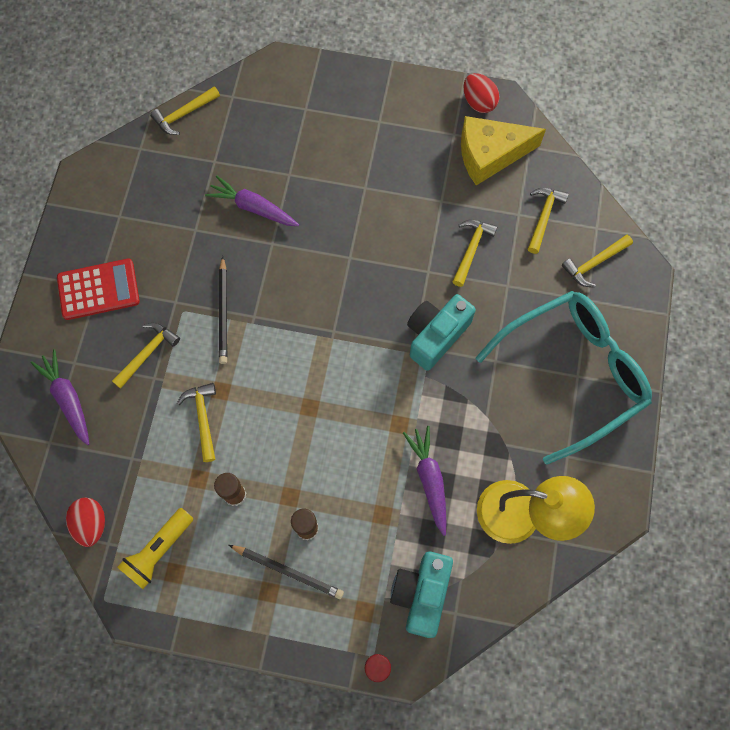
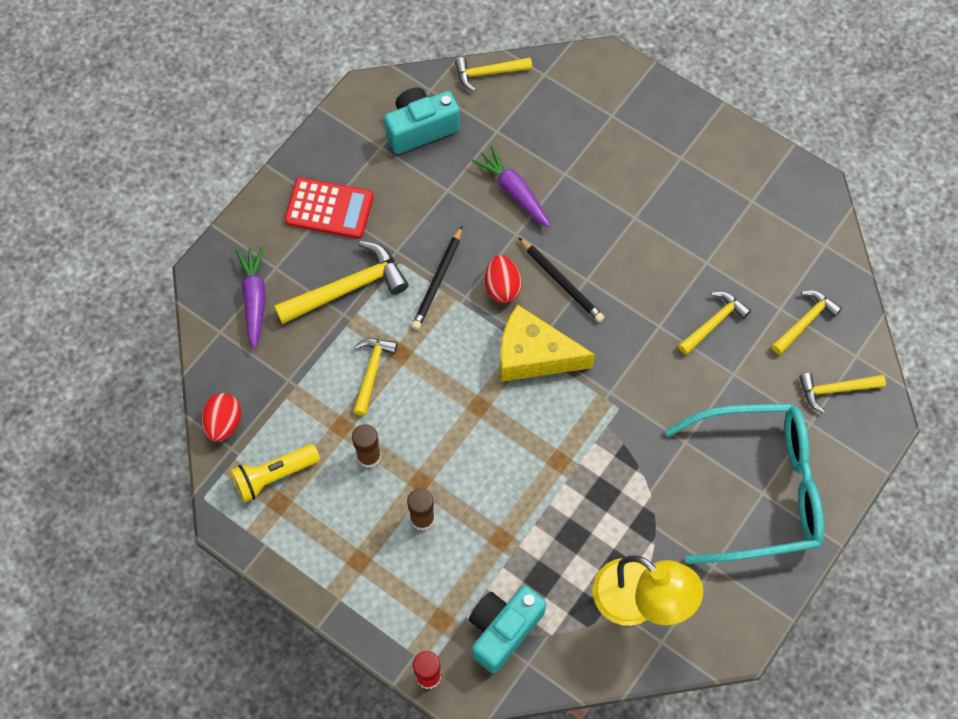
camera: 25 degrees right, 5 degrees down
(147, 353) = (348, 288): yellow hammer -> yellow hammer, size x1.62
(288, 571) = (385, 550): black pencil -> black pencil (561, 281)
(429, 479) = (563, 526): purple carrot -> none
(435, 335) = (636, 391): turquoise camera -> turquoise camera (420, 129)
(478, 102) = (793, 179): red egg -> red egg (502, 287)
(490, 155) = (779, 236): yellow cheese -> yellow cheese (533, 355)

